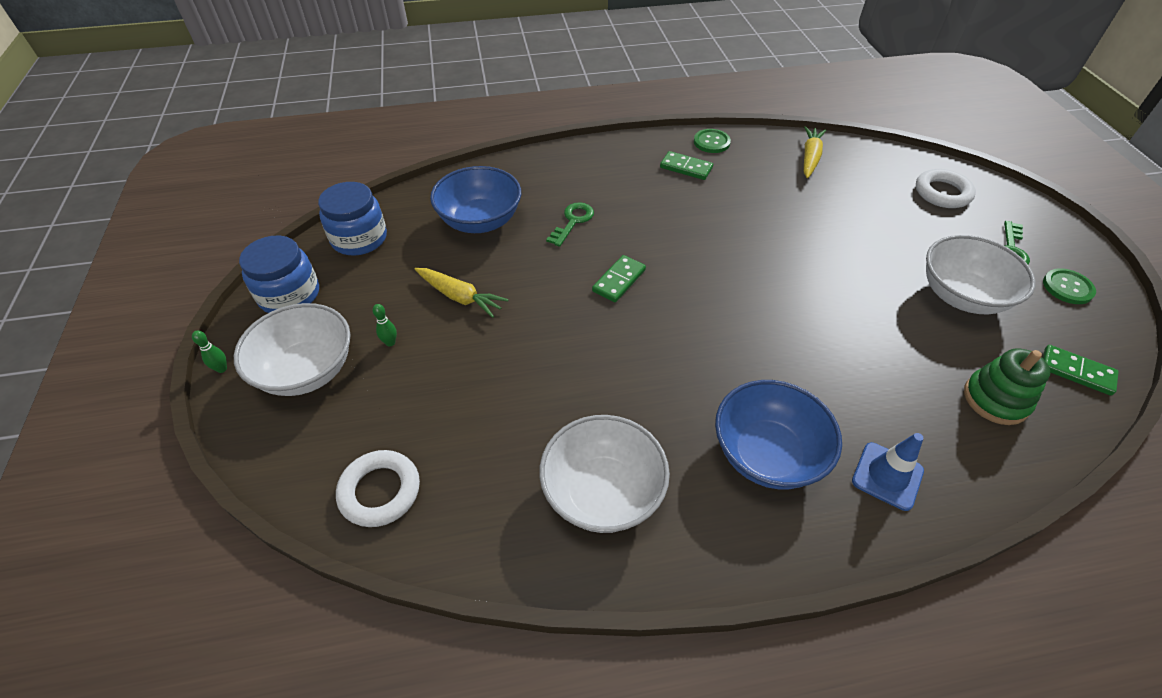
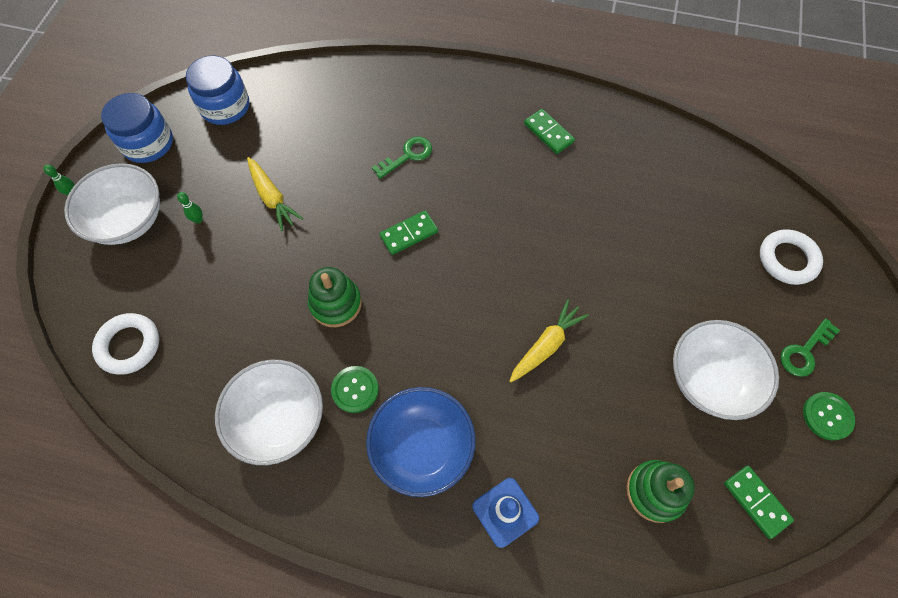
camera: 25 degrees right, 15 degrees up
(480, 221) = (330, 125): blue bowl -> none
(588, 363) = (336, 303): none -> green stacking toy
(711, 142) = (594, 111): green button -> green button (355, 389)
(810, 157) = (681, 165): yellow carrot -> yellow carrot (546, 345)

